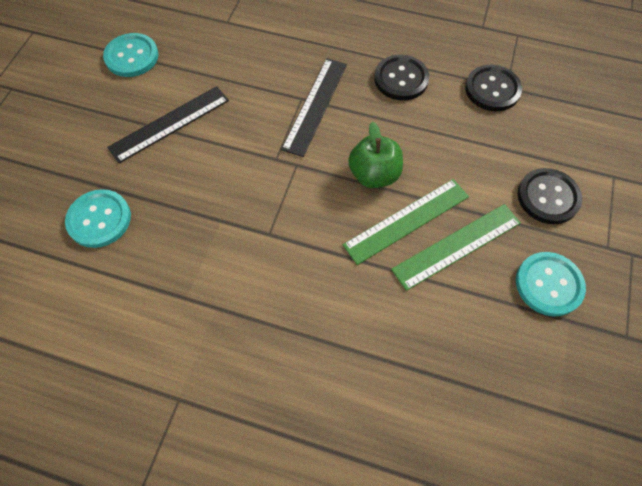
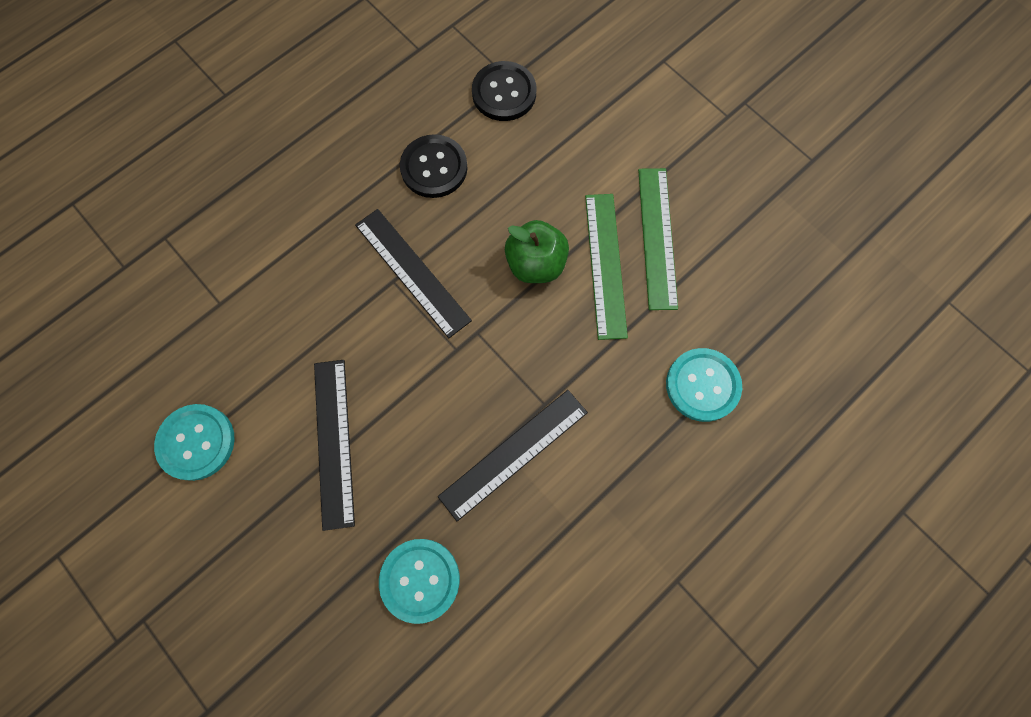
camera: 60 degrees left, 10 degrees up
(219, 232) = (514, 454): none -> black ruler
(548, 197) = (652, 128): black button -> none
(548, 284) = (736, 187): turquoise button -> turquoise button (702, 385)

